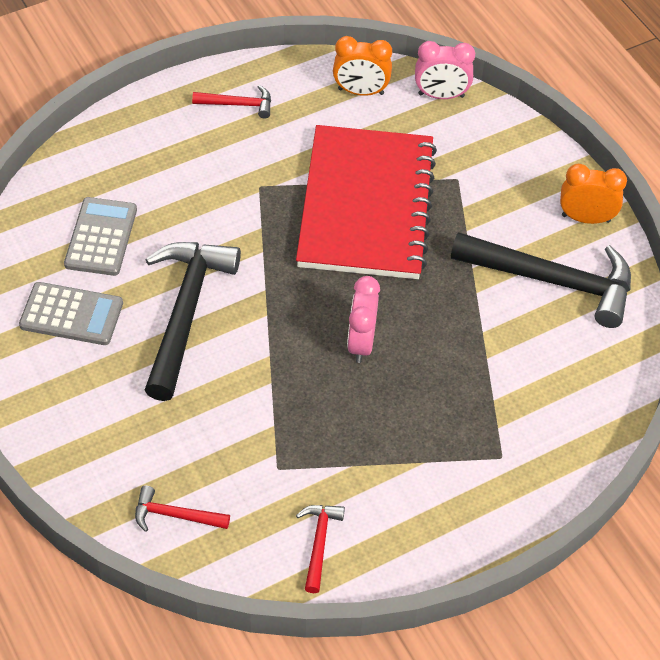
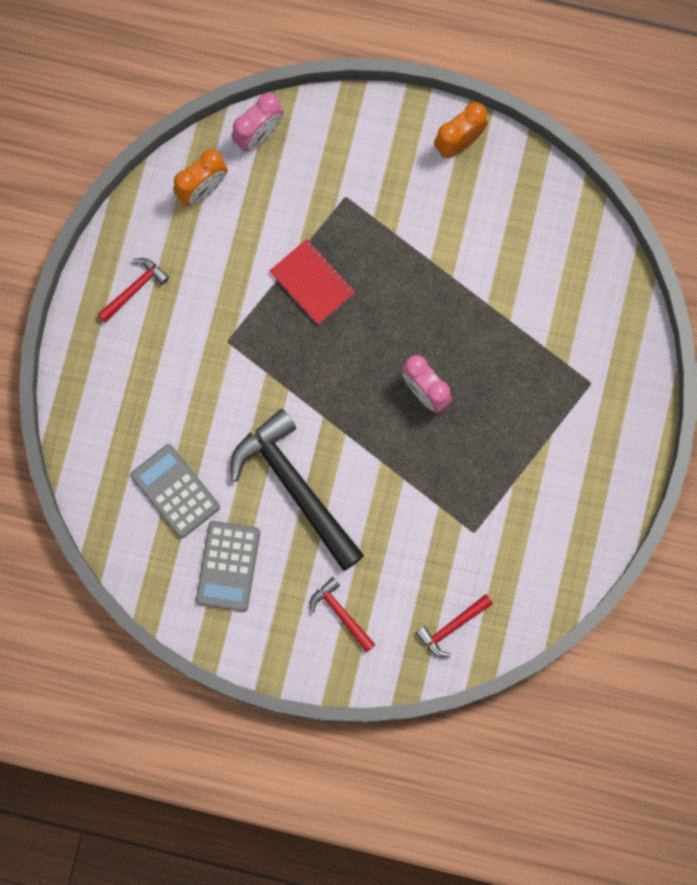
camera: 45 degrees left, 25 degrees up
(71, 315) = (228, 566): grey calculator -> grey calculator turned 135 degrees clockwise
(319, 543) = (551, 554): red hammer -> red hammer (340, 613)
(366, 205) = (312, 283): red notebook -> red notebook, size x0.44
(553, 281) = (489, 216): black hammer -> none

